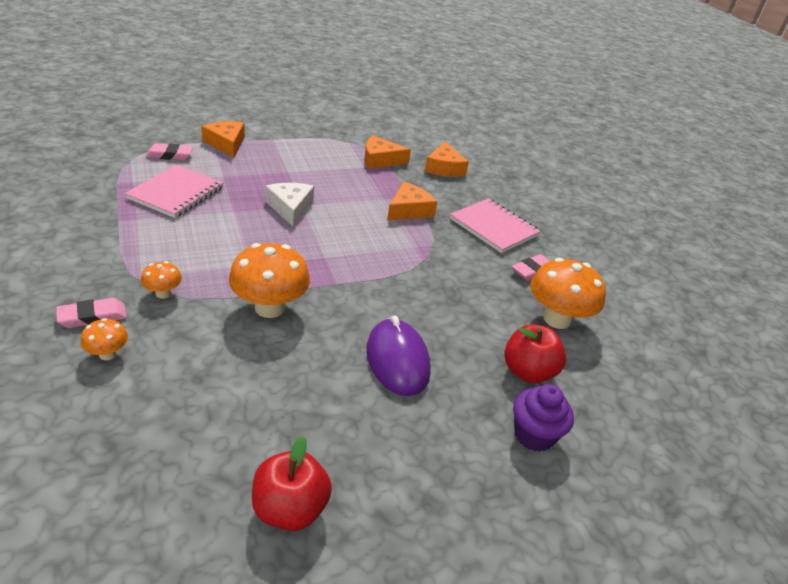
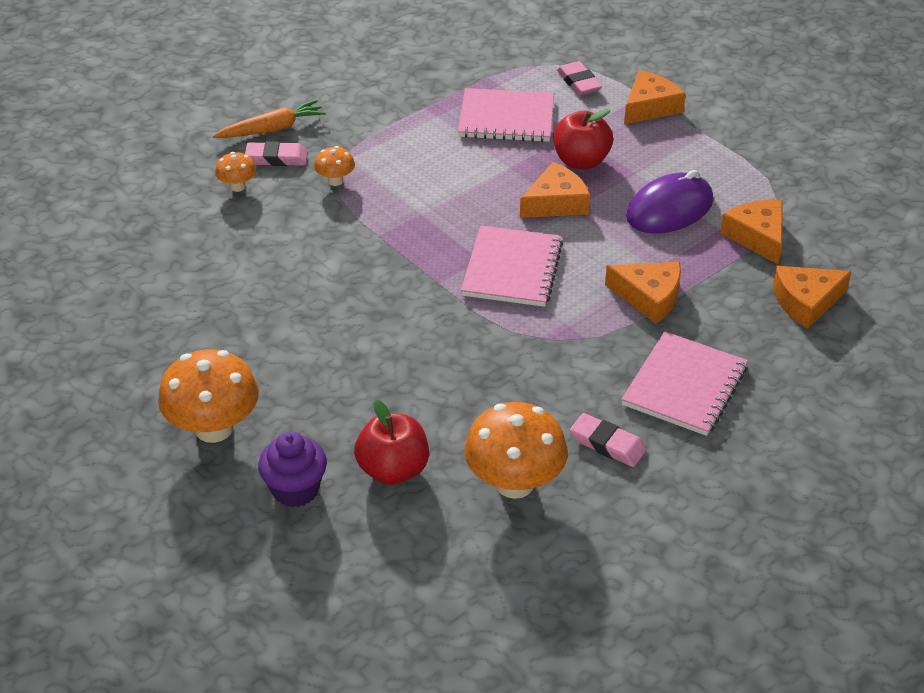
camera: 75 degrees right, 5 degrees up
(45, 306) = (272, 129): none -> orange carrot
(92, 316) = (276, 158): pink eraser -> pink eraser turned 45 degrees counterclockwise
(270, 308) = (363, 251): orange mushroom -> orange mushroom (214, 428)
(290, 208) = (556, 203): white cheese -> orange cheese
(290, 509) = (128, 347): red apple -> red apple (581, 161)
(345, 248) = (512, 269): none -> pink notebook
(397, 360) = (344, 362): purple mouse -> purple mouse (669, 209)

